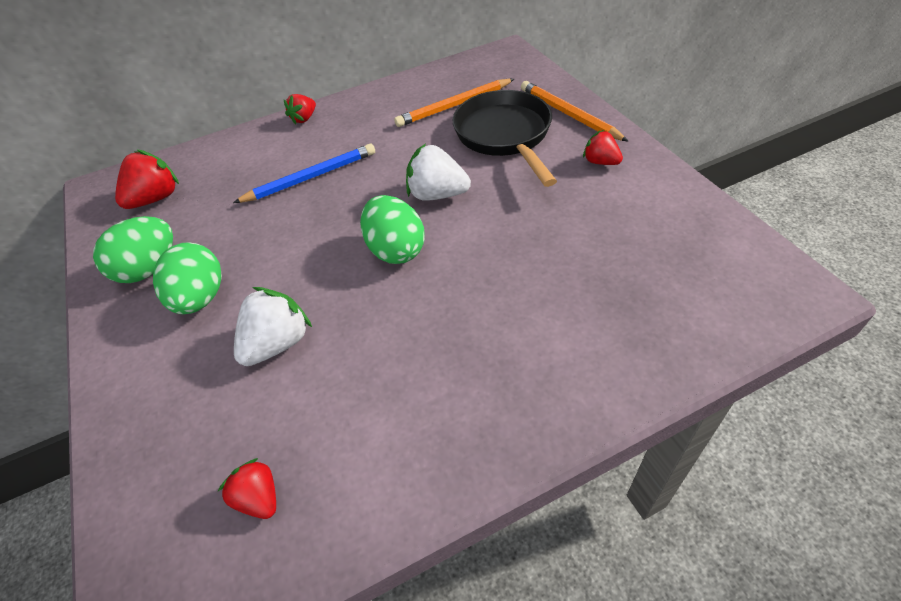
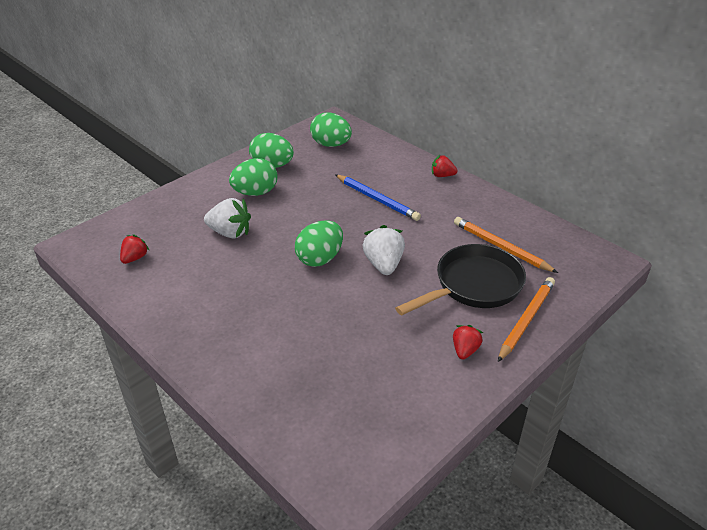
camera: 65 degrees right, 10 degrees down
(156, 198) = (331, 144): red strawberry -> green egg

